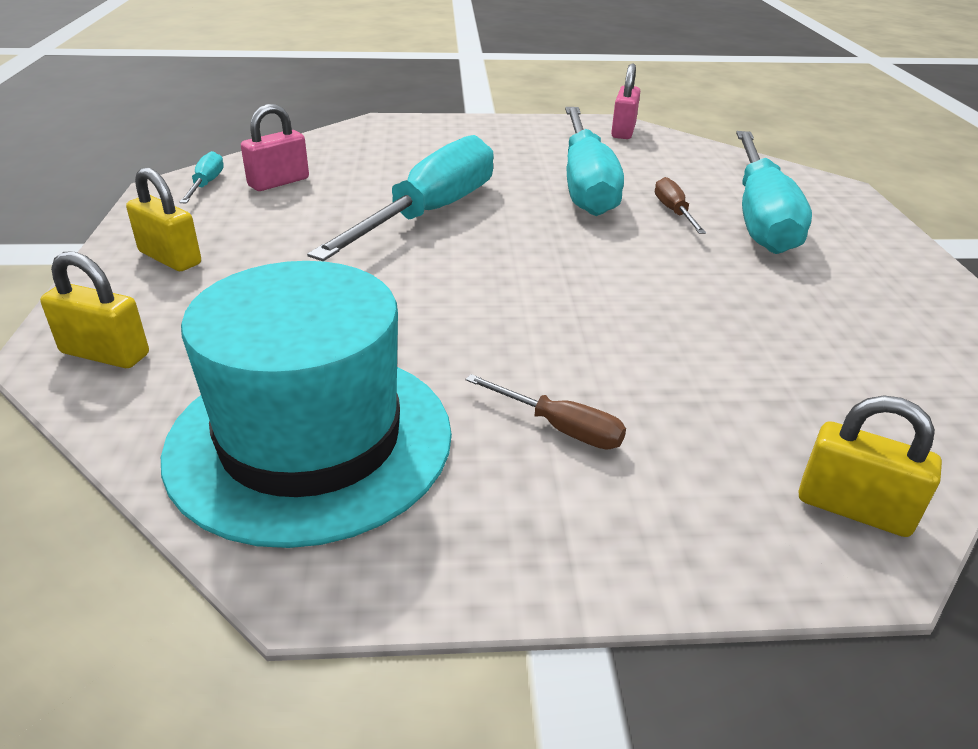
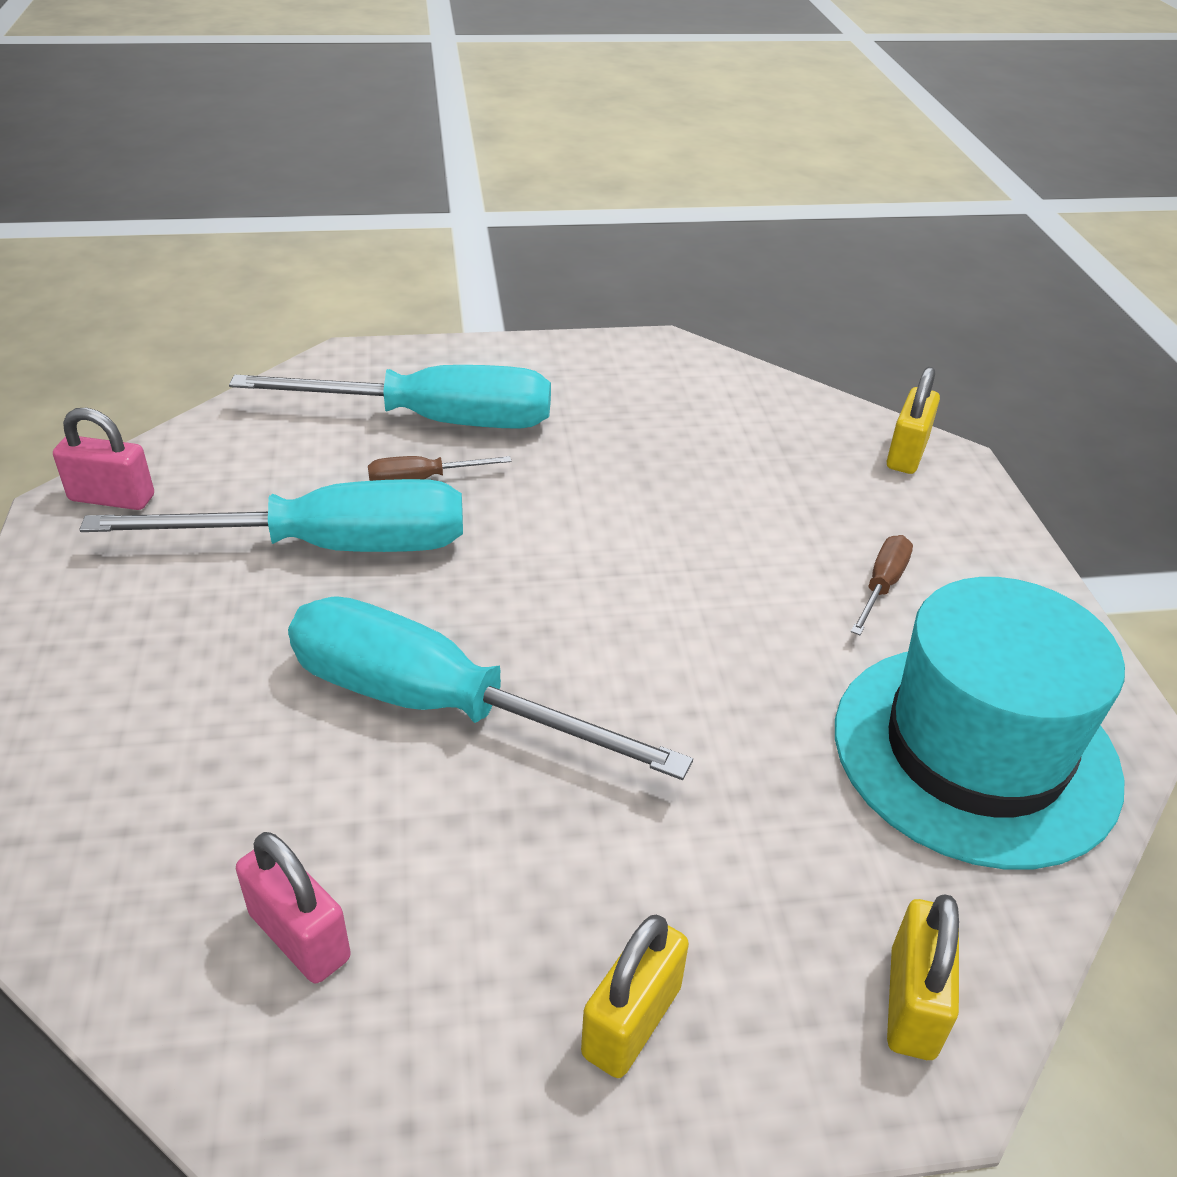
camera: 95 degrees left, 5 degrees up
(206, 184) = (304, 1069): turquoise screwdriver -> none

